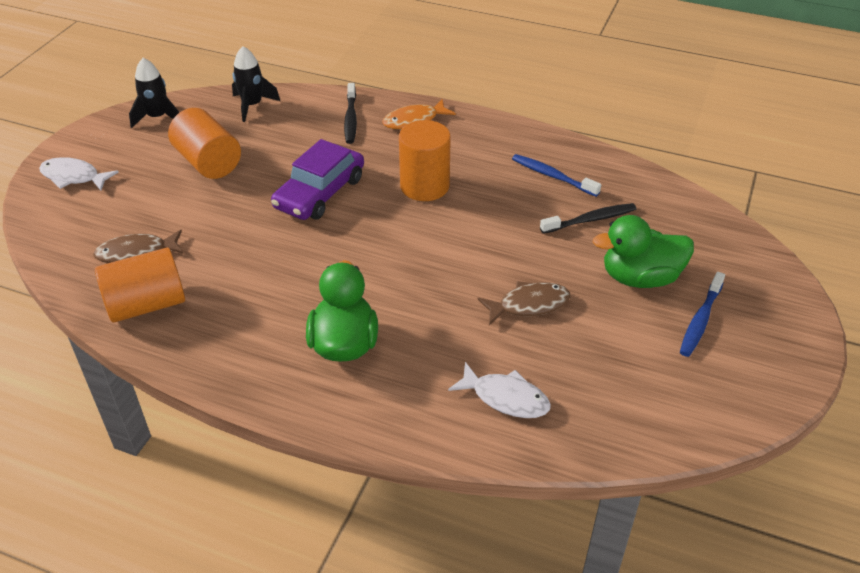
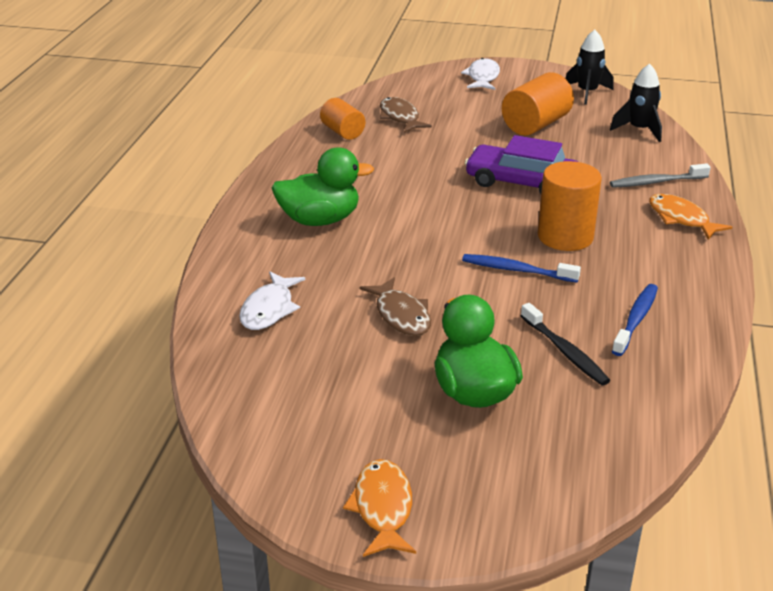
camera: 80 degrees right, 10 degrees down
(147, 304) = (342, 132): orange cylinder -> orange cylinder, size x0.64
(351, 119) = (656, 182): black toothbrush -> grey toothbrush
(700, 320) = (414, 441): blue toothbrush -> blue toothbrush (516, 270)
(777, 348) = (382, 508): none -> orange fish

